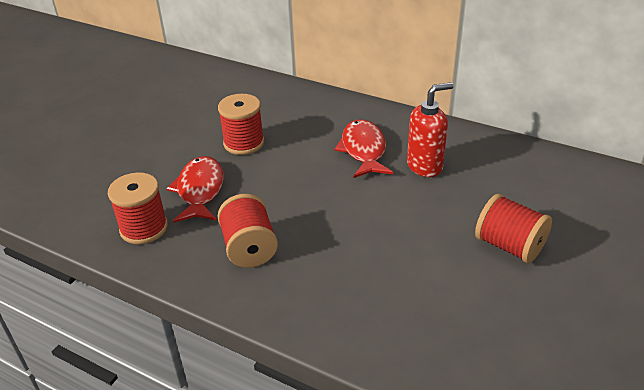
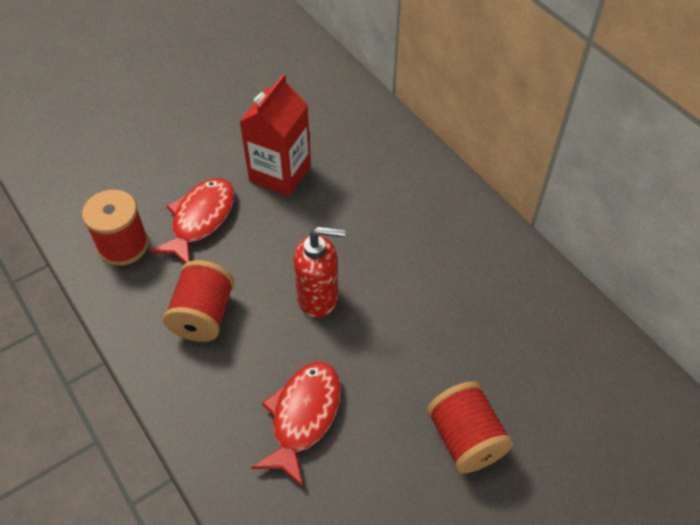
camera: 25 degrees right, 15 degrees up
(244, 143) = (280, 173): red spool -> red carton
(363, 150) = (398, 236): red fish -> red fish (303, 417)
(425, 166) = (450, 288): red soap dispenser -> red soap dispenser (318, 297)

